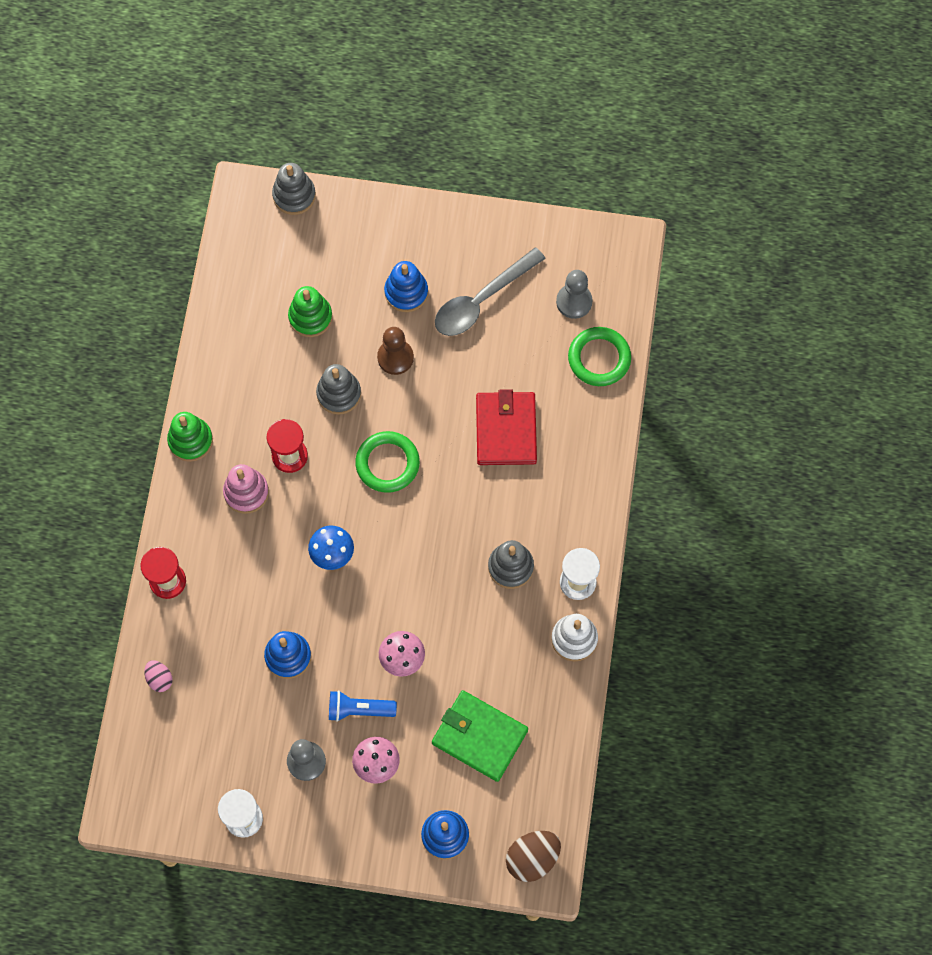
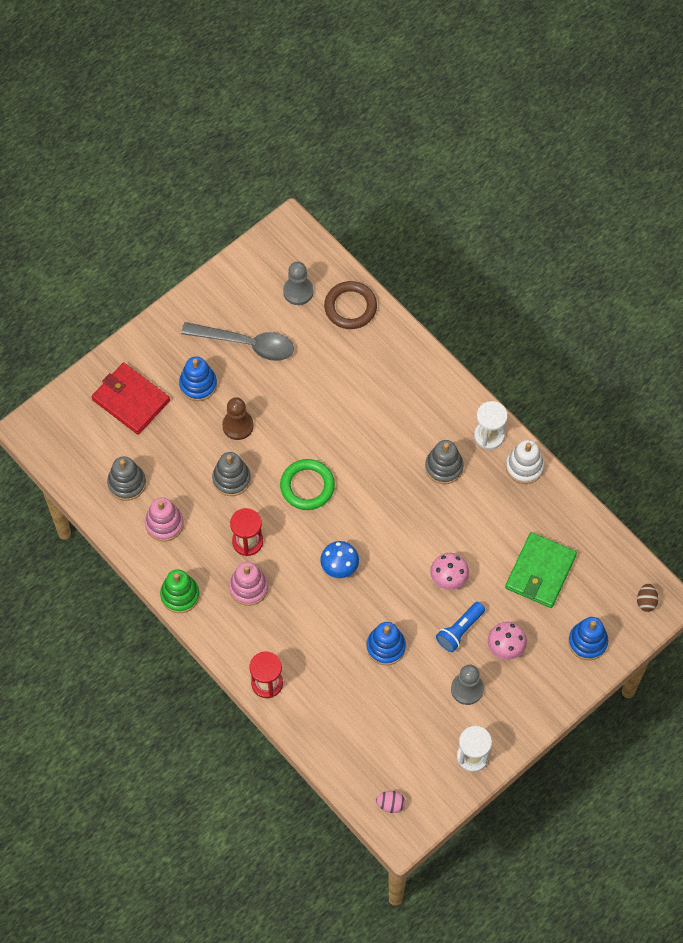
camera: 50 degrees left, 5 degrees down
(159, 679) = (331, 739): pink egg -> pink egg (390, 804)
(247, 373) = (164, 524): none -> pink stacking toy
(294, 195) = (63, 399): grey stacking toy -> grey stacking toy (127, 483)
(310, 317) = (161, 455): green stacking toy -> none
(479, 736) = (540, 572): green wallet -> green wallet turned 45 degrees counterclockwise
(482, 300) = (246, 344): grey spoon -> grey spoon turned 75 degrees counterclockwise
(506, 430) = (349, 398): red wallet -> red wallet (131, 400)
(532, 858) = (646, 601): brown egg -> brown egg, size x0.59
(599, 358) = (350, 307): green ring -> brown ring

